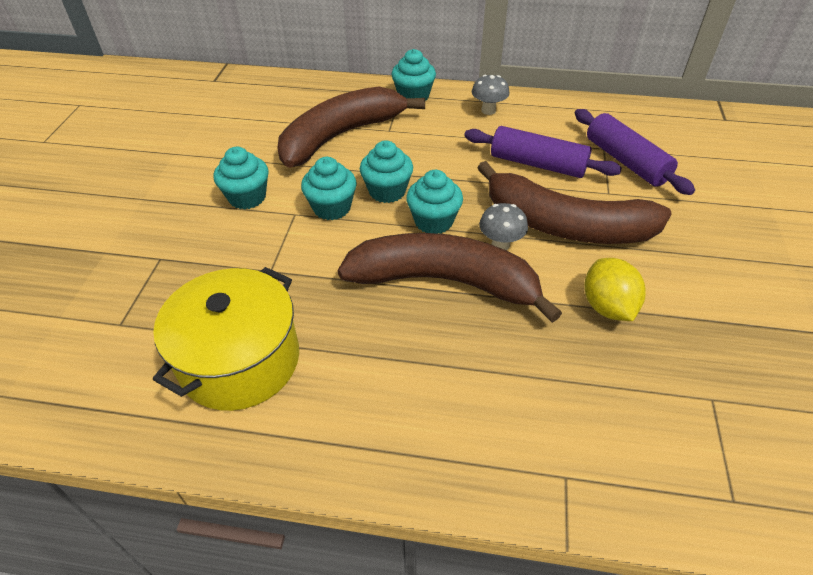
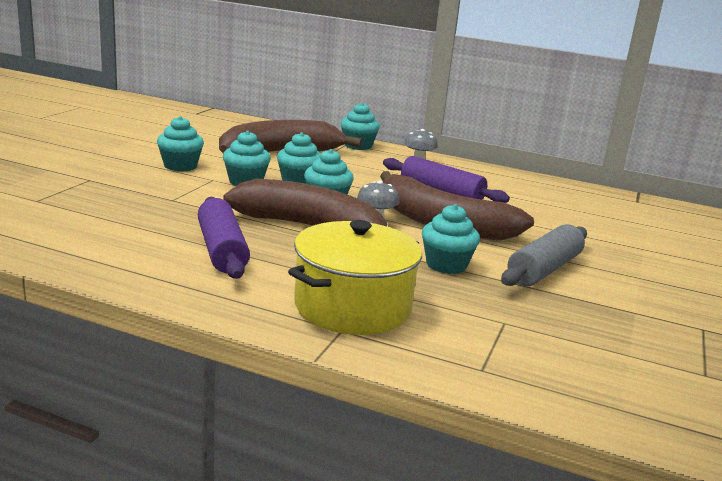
camera: 10 degrees right, 25 degrees down
(240, 360) = (116, 231): yellow pot -> yellow pot (352, 307)
(607, 307) = (446, 265): yellow lemon -> turquoise cupcake
(626, 161) = (523, 205): purple rolling pin -> purple rolling pin (222, 250)
(702, 282) = (544, 269): none -> grey rolling pin

